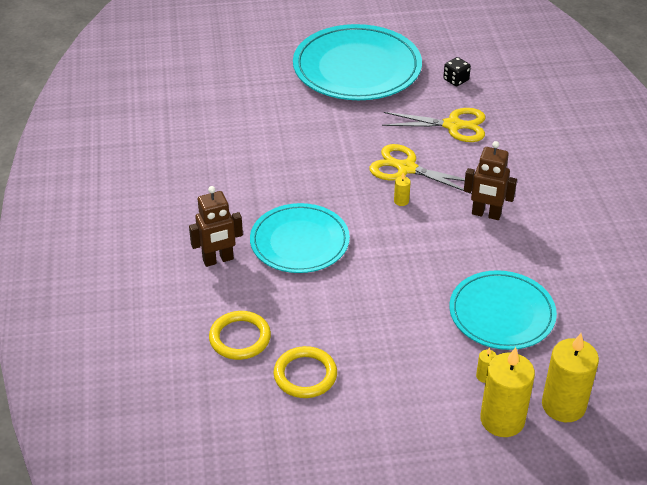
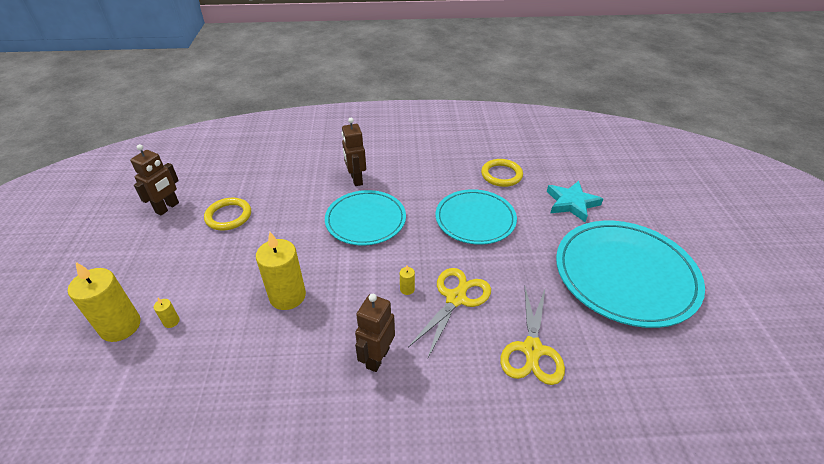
camera: 95 degrees right, 0 degrees up
(240, 338) = (277, 188): yellow ring -> yellow ring (501, 175)
(256, 88) = (571, 203): none -> turquoise star
(293, 452) = (167, 208): none -> brown robot
(456, 80) = (626, 366): black dice -> none
(501, 313) = (236, 347): turquoise plate -> turquoise plate (475, 219)
(563, 405) = (106, 377): yellow candle -> yellow candle (287, 296)

